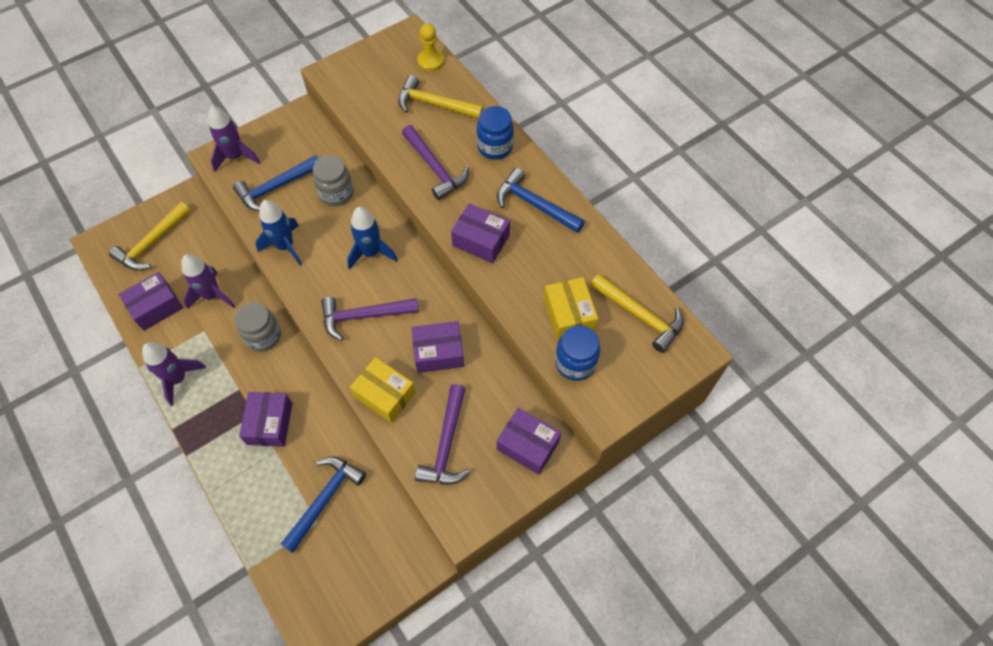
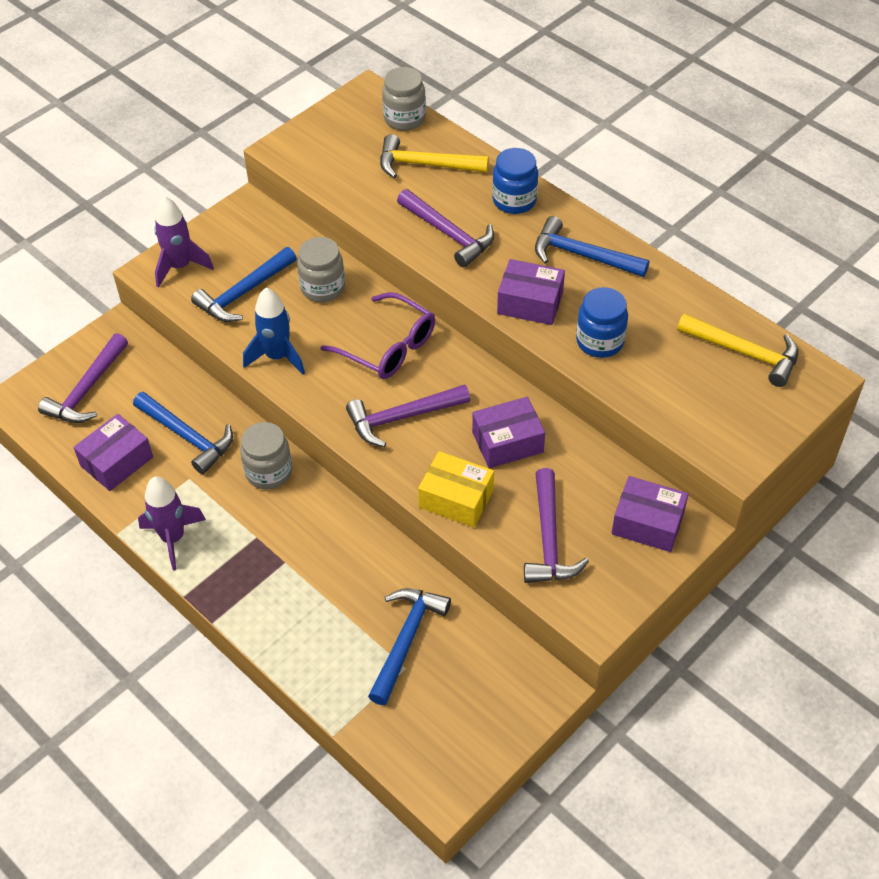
camera: 10 degrees left, 10 degrees down
(152, 243) = (87, 389): yellow hammer -> purple hammer
(212, 295) = (187, 437): purple rocket -> blue hammer
(270, 423) = (309, 568): purple box -> none
(371, 253) = (388, 347): blue rocket -> purple glasses
(430, 61) = (404, 118): yellow pawn -> grey jar
(569, 315) = (660, 365): yellow box -> none
(575, 363) = (684, 414): blue jar -> blue jar (600, 341)

